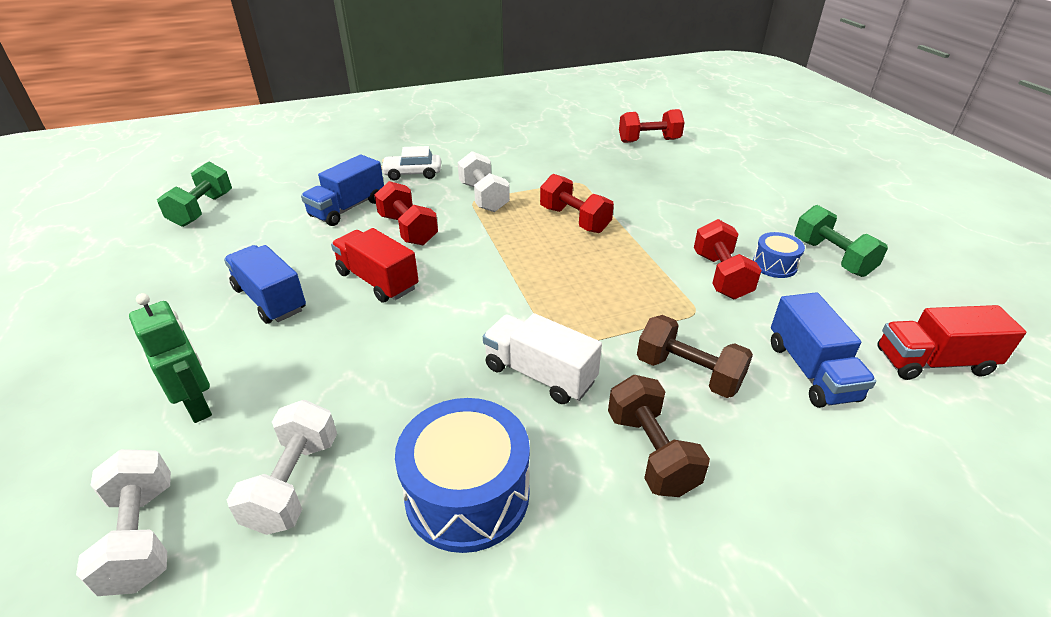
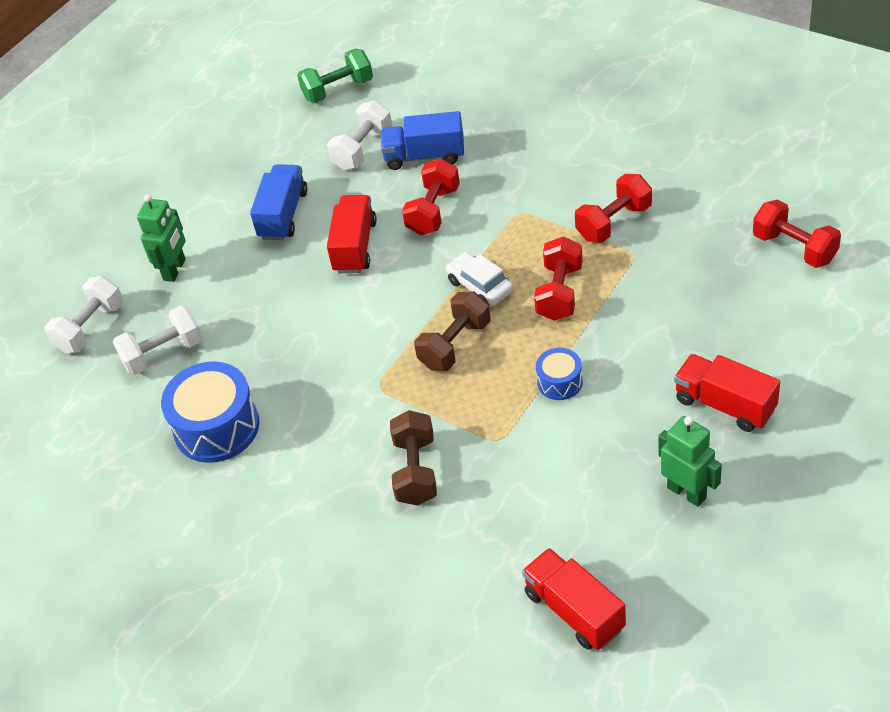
camera: 60 degrees right, 10 degrees up
(412, 173) = (520, 146): white car -> white car (480, 286)
(483, 197) = (532, 215): white dumbbell -> white dumbbell (363, 149)
(540, 374) = (341, 395): white truck -> none
(651, 452) = (320, 489): brown dumbbell -> brown dumbbell (455, 345)
(721, 276) = (569, 430): red dumbbell -> red dumbbell (614, 222)
(758, 211) = (725, 405): none -> red truck
(774, 265) = (627, 458): blue drum -> blue drum (560, 382)
(811, 371) = (486, 539): blue truck -> none
(832, 257) = (687, 492): green dumbbell -> green robot

